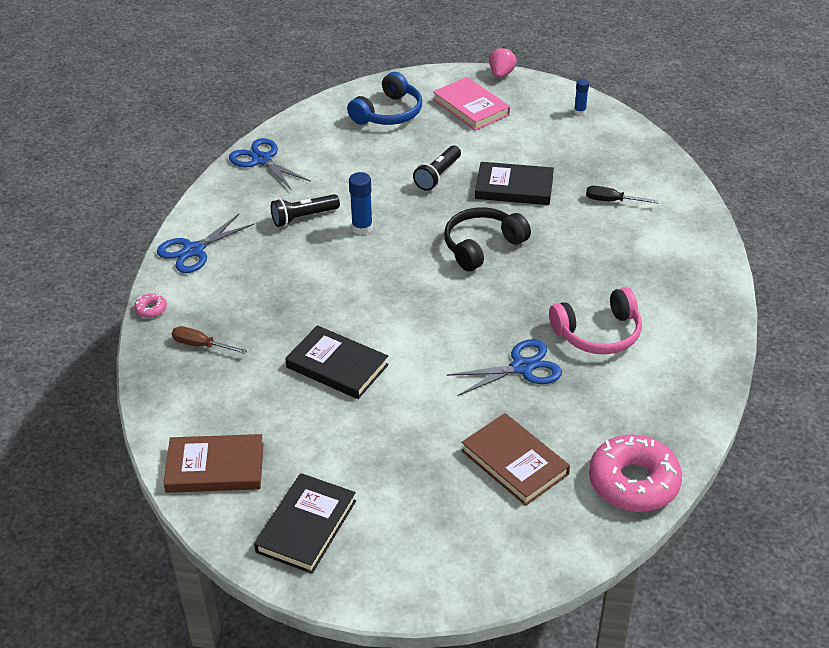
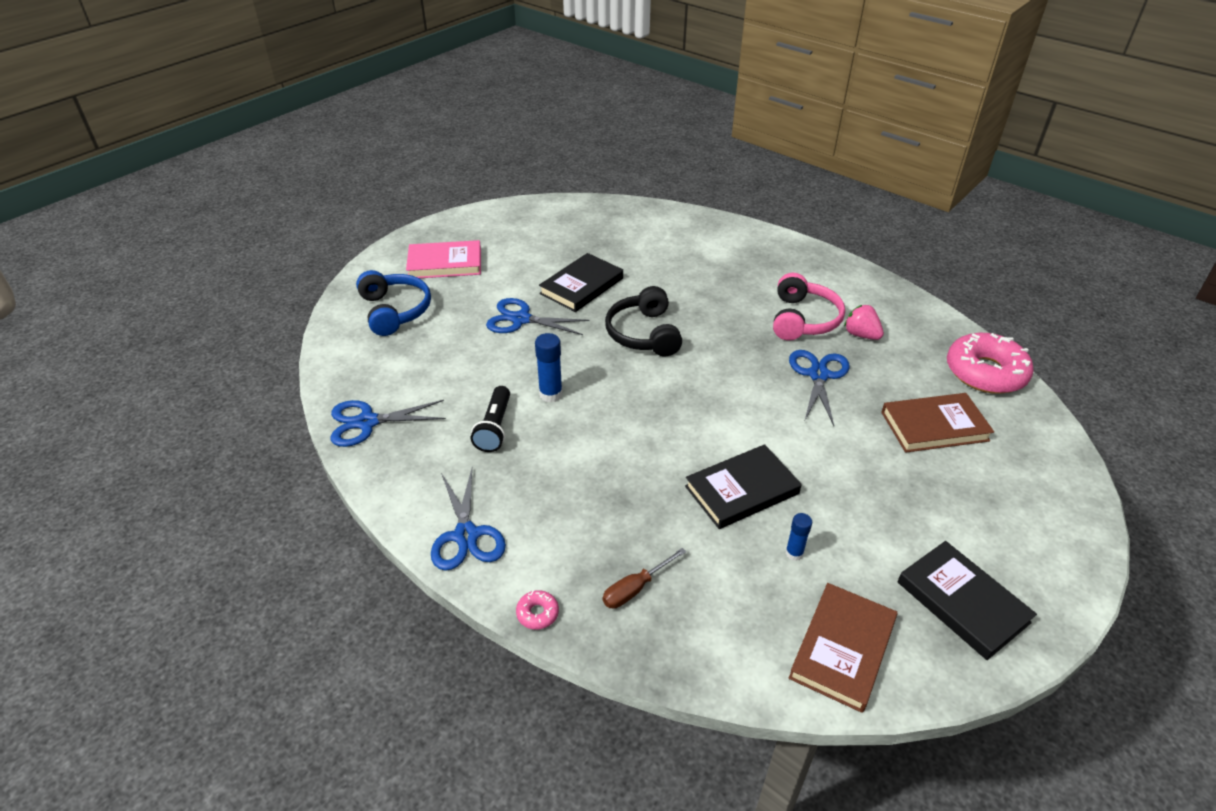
camera: 60 degrees left, 0 degrees up
(438, 175) = (521, 319): black flashlight -> blue scissors
(501, 74) = (419, 230): pink strawberry -> pink strawberry (861, 335)
(580, 112) = (518, 216): blue glue stick -> blue glue stick (794, 553)
(612, 201) = (647, 248): black screwdriver -> none

